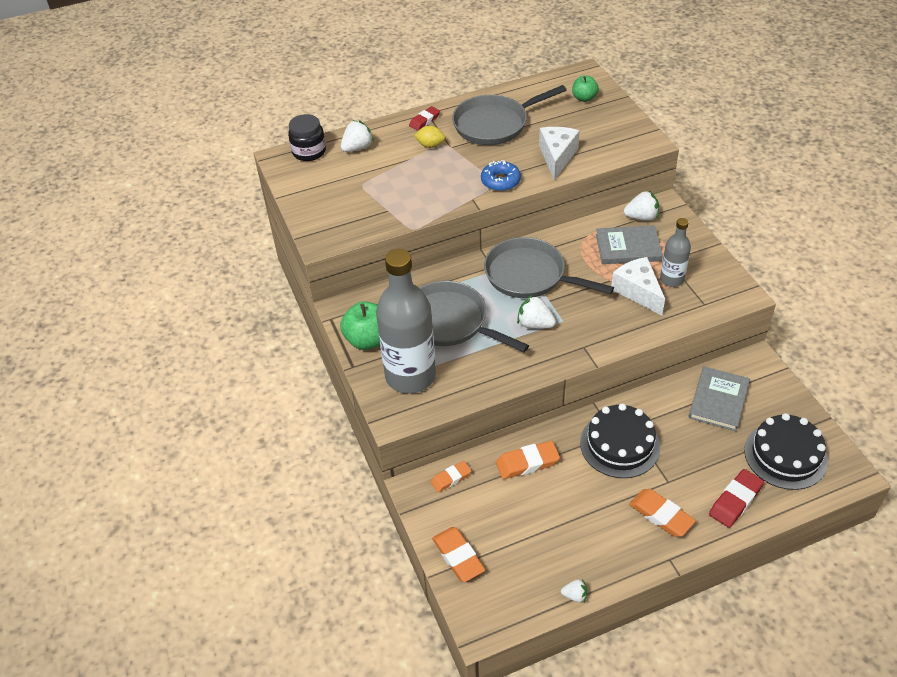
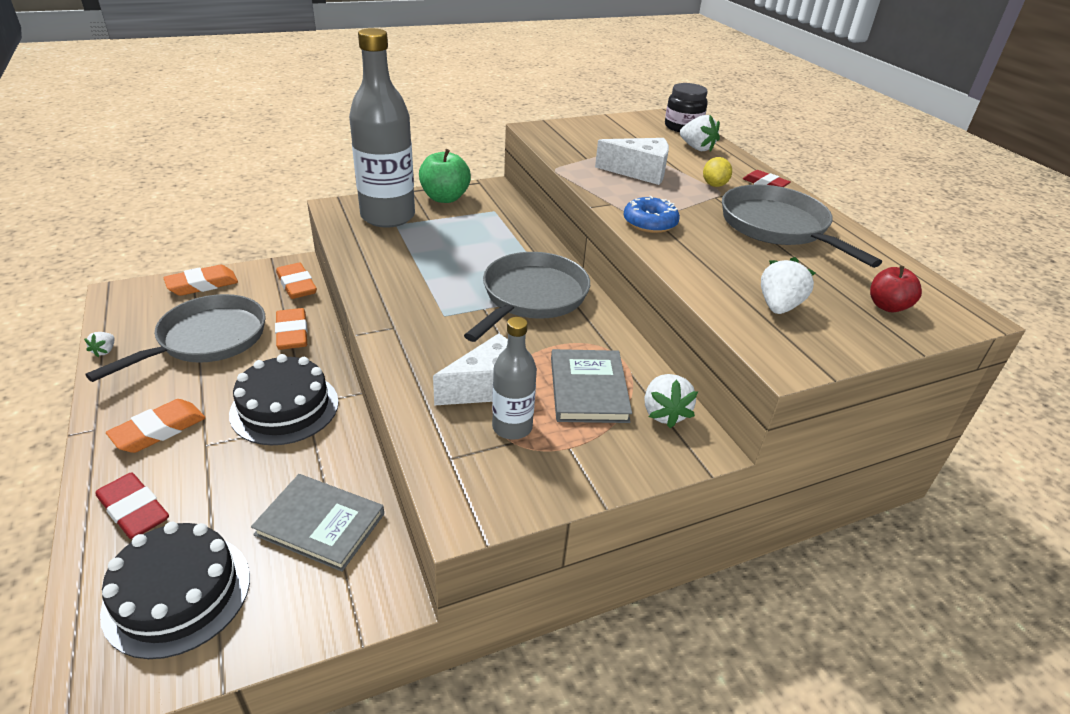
camera: 85 degrees right, 10 degrees down
(450, 322) = (459, 241): grey pan -> grey pan (207, 339)
(451, 478) = (296, 285): orange eraser -> orange eraser, size x1.53
(535, 324) = (443, 294): white strawberry -> white strawberry (778, 306)
(557, 157) = (715, 268): white cheese -> white cheese (639, 172)
(584, 98) = (887, 306): green apple -> red apple

